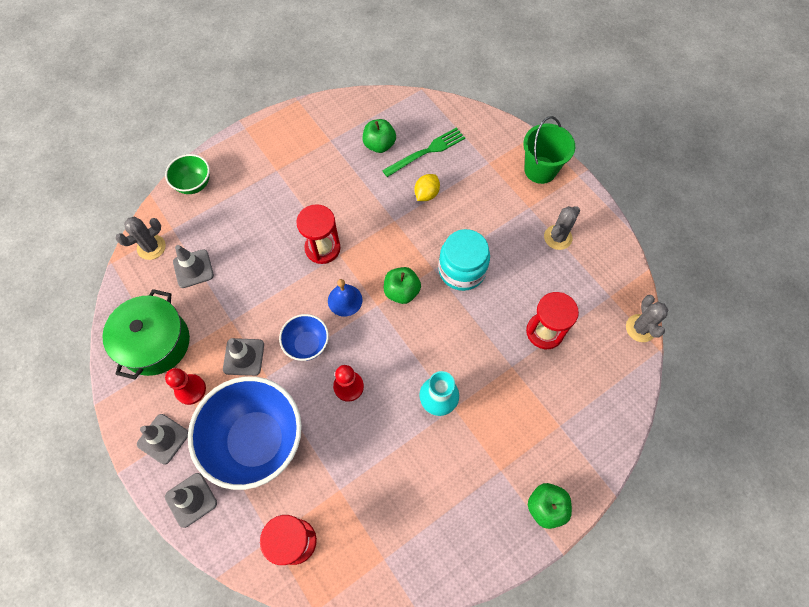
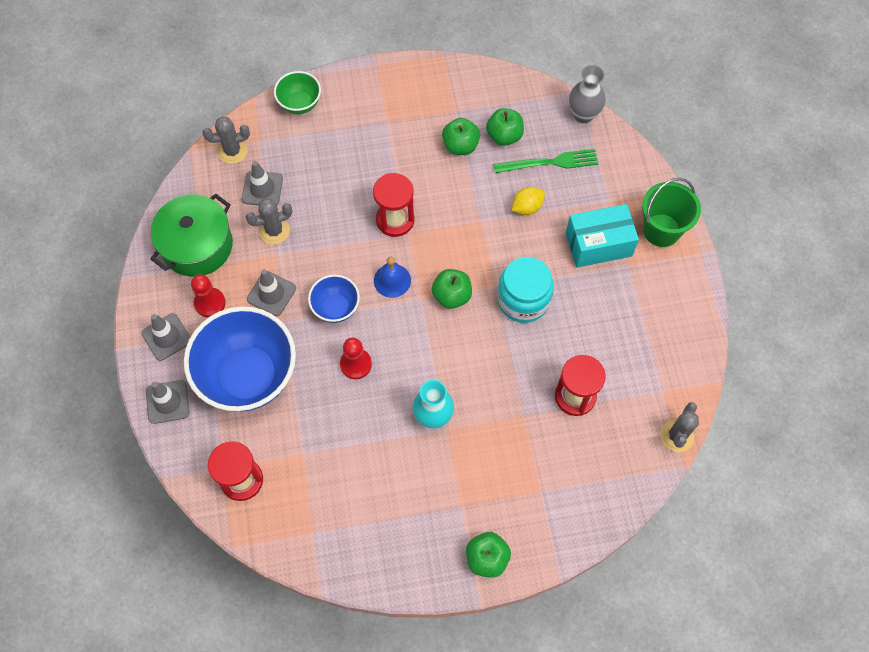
camera: 25 degrees right, 0 degrees up
(347, 166) = (460, 146): none -> green apple
(433, 105) = (583, 115): none -> grey vase
(498, 200) = (598, 244): none -> turquoise box
(557, 237) = (641, 308): grey cactus -> grey cactus (274, 231)

